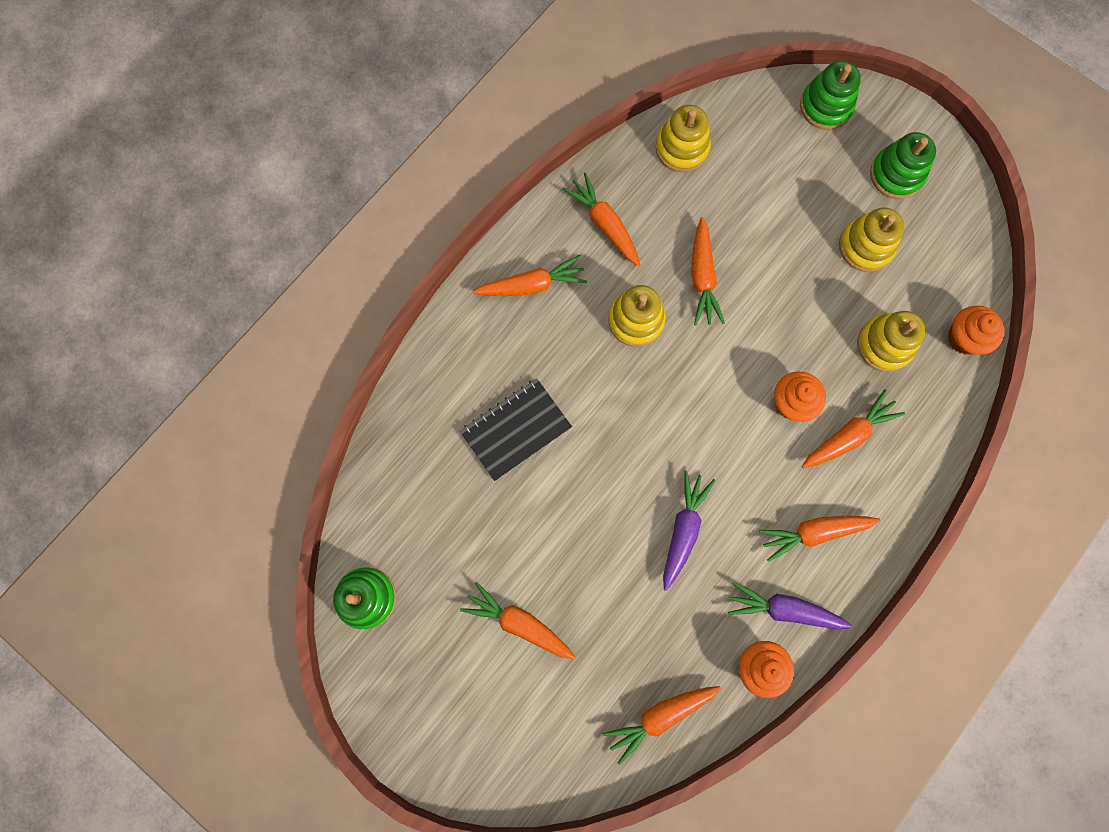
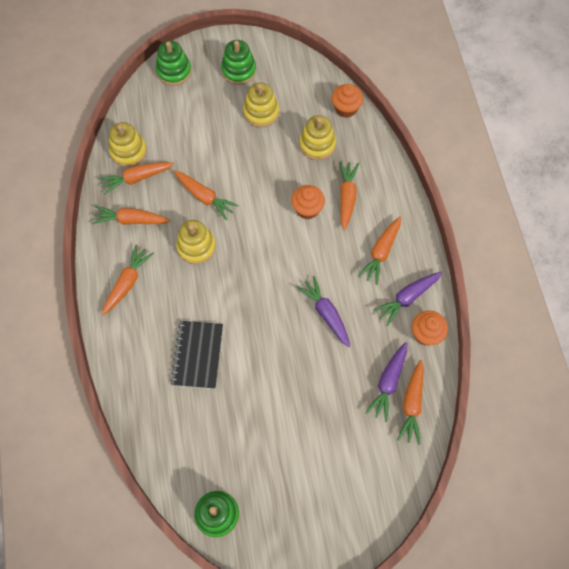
camera: 50 degrees left, 10 degrees down
(519, 623) = (303, 439): orange carrot -> orange carrot (136, 178)
(662, 668) = (388, 382): none -> purple carrot

